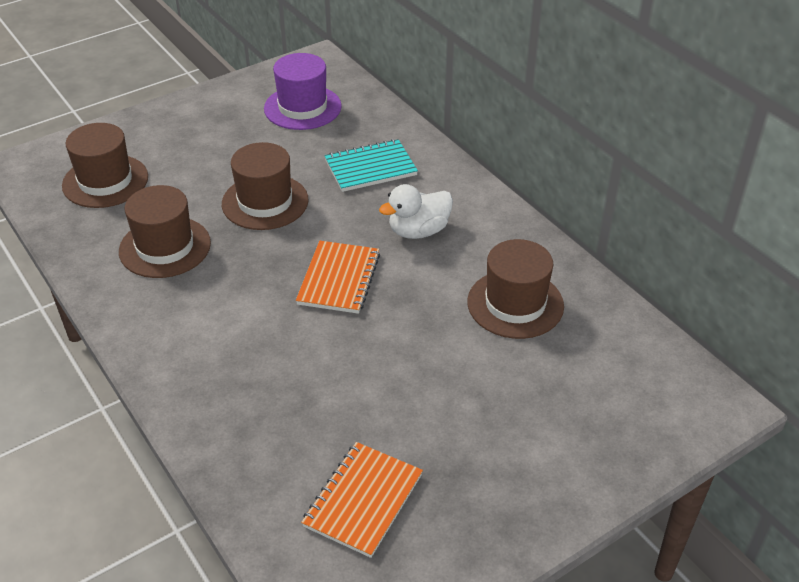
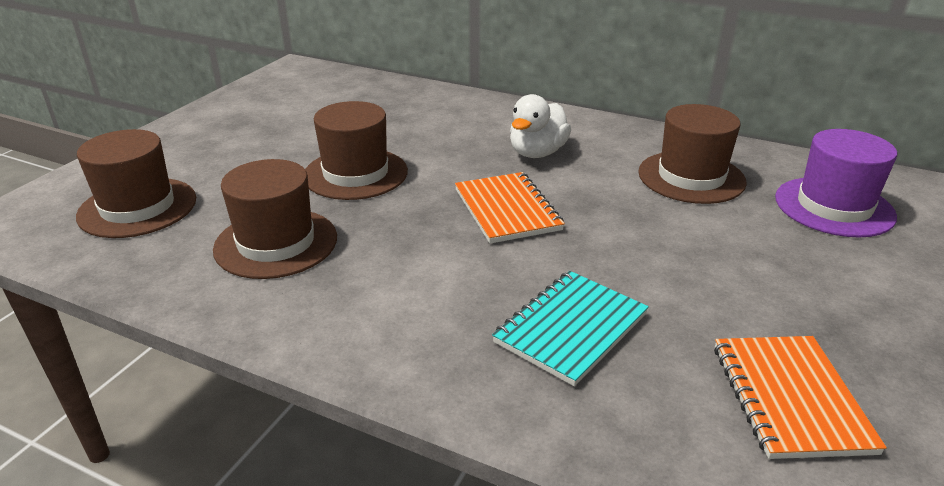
camera: 30 degrees left, 10 degrees down
(302, 107) = (317, 99): purple hat -> purple hat (834, 207)
(370, 168) = (435, 123): turquoise notebook -> turquoise notebook (571, 328)

